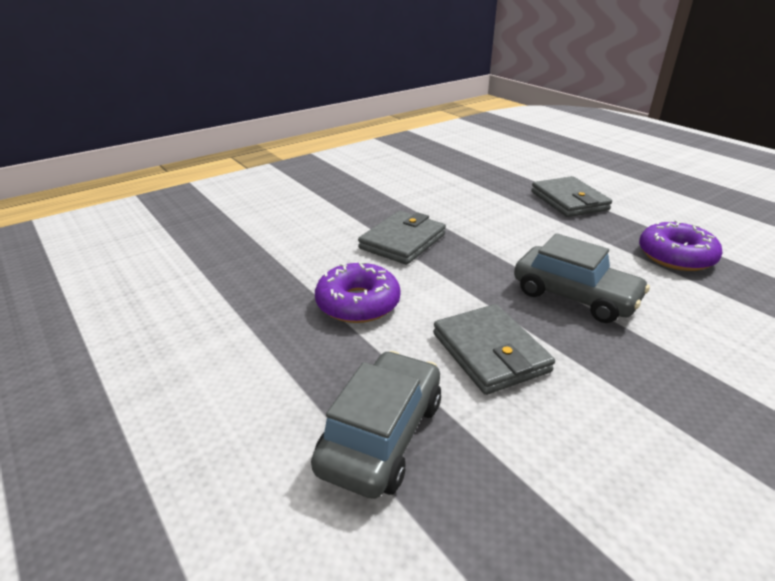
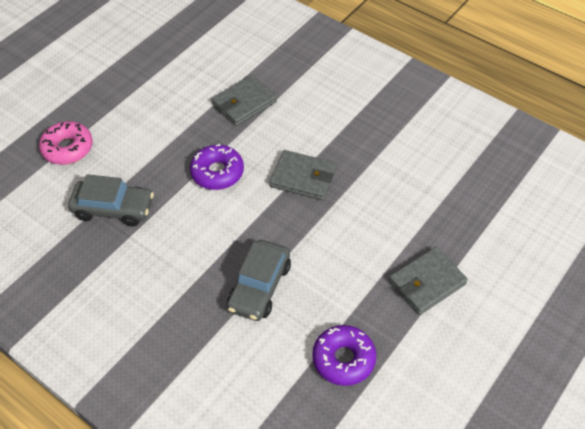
camera: 75 degrees right, 20 degrees up
(164, 500) = (68, 148): none -> pink donut
(490, 352) = (185, 244): grey wallet -> grey wallet (244, 103)

